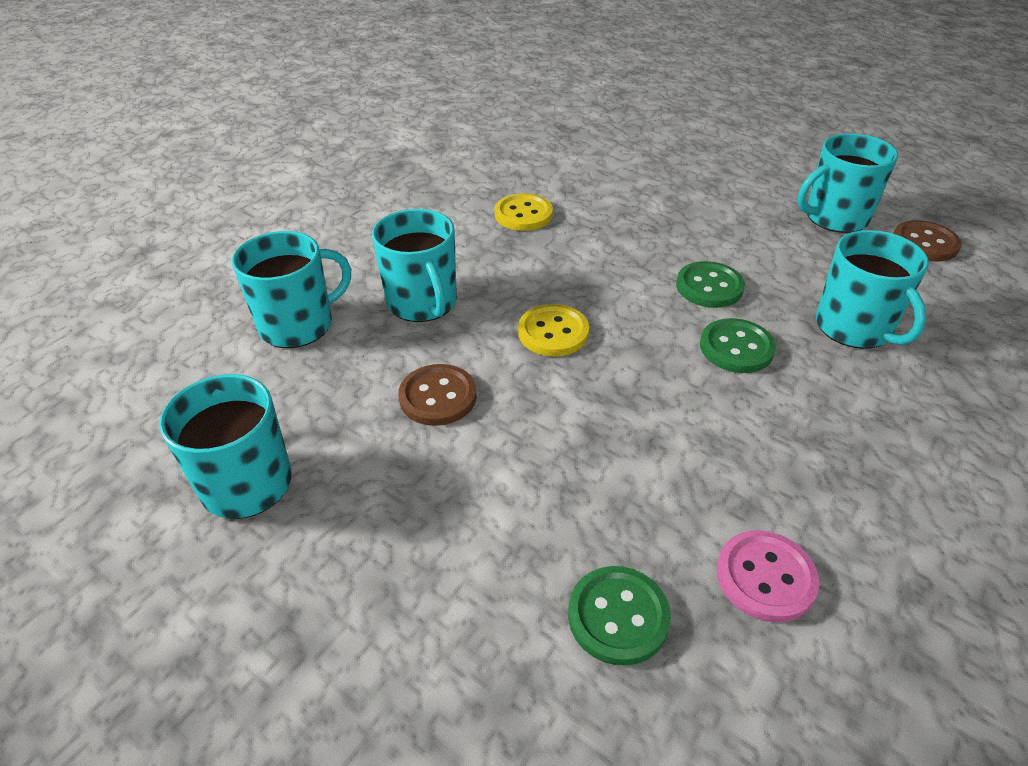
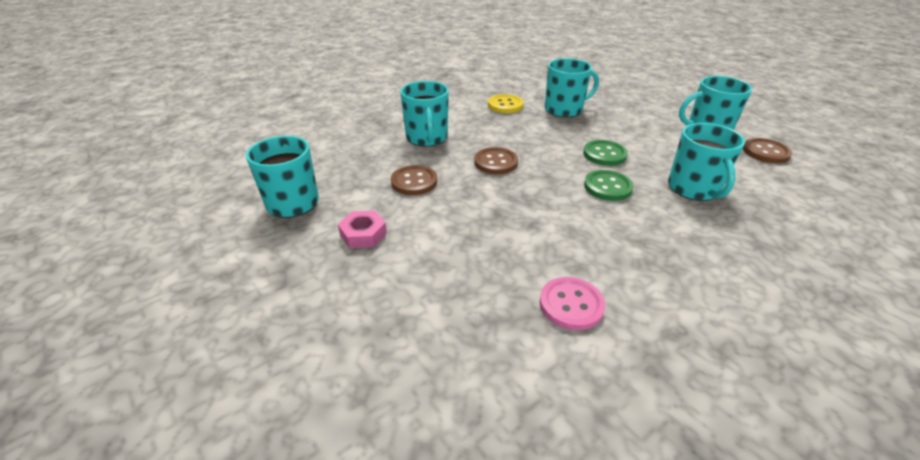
camera: 15 degrees right, 5 degrees down
(298, 325) = (354, 138): turquoise mug -> turquoise mug (564, 109)
(397, 521) = (363, 234): none -> pink nut
(553, 332) = (496, 162): yellow button -> brown button
(618, 616) = (468, 304): green button -> none

